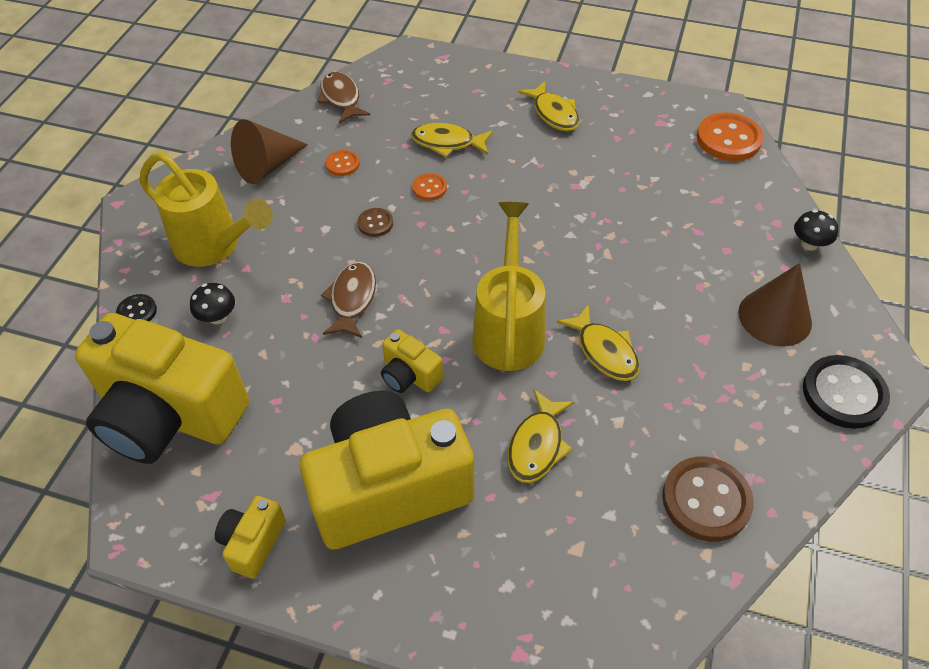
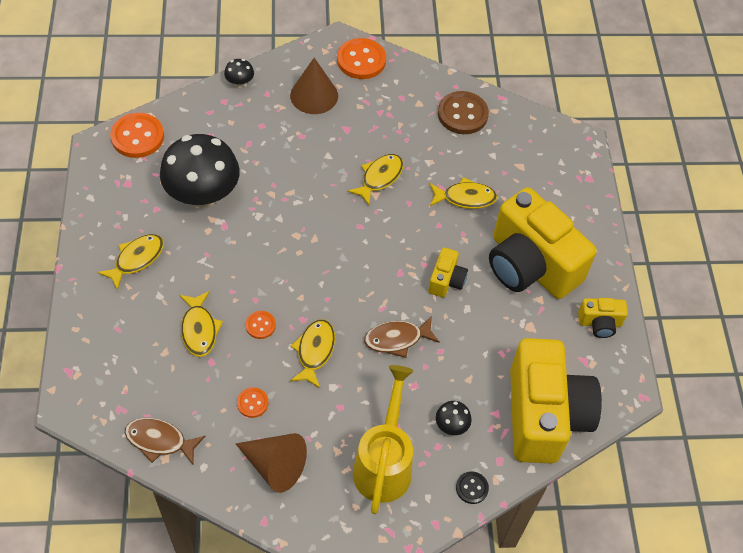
camera: 115 degrees left, 5 degrees up
(341, 98) = (160, 441): brown fish -> brown fish turned 60 degrees clockwise
(375, 223) = (314, 351): brown button -> yellow fish
(509, 329) = (383, 234): yellow watering can -> none
(626, 176) = (203, 194): none -> black mushroom
(844, 393) = (361, 60): black button -> orange button

